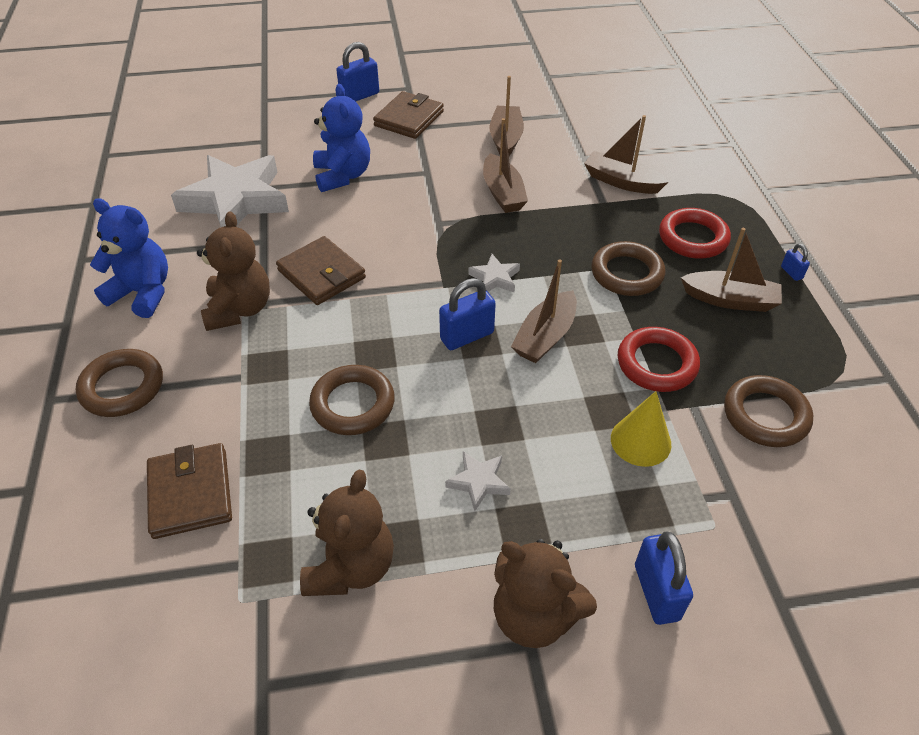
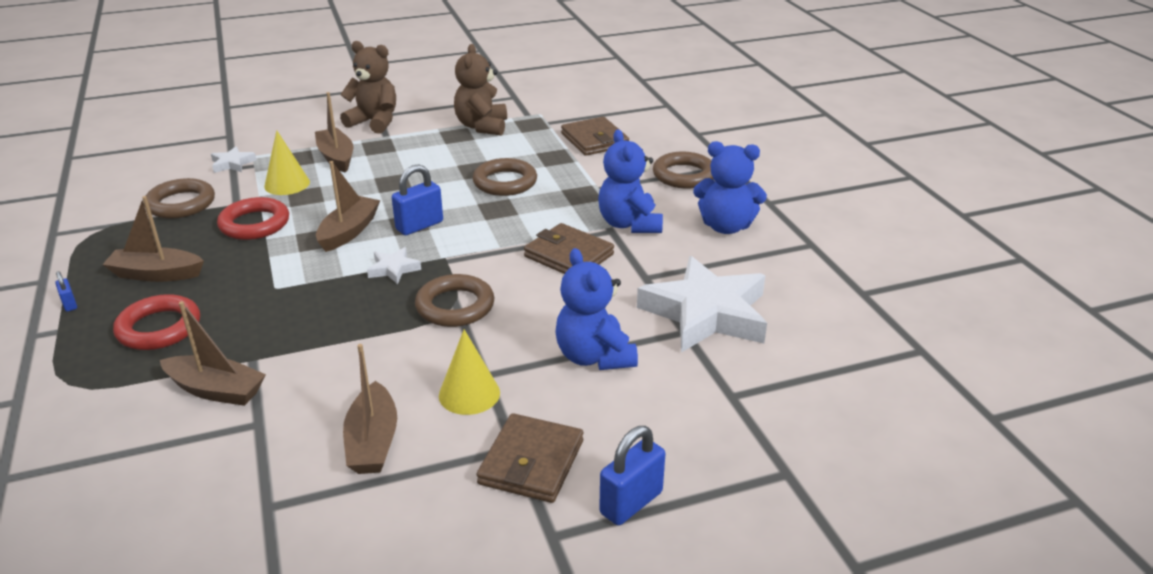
camera: 170 degrees right, 15 degrees down
(239, 309) = (629, 224): brown teddy bear -> blue teddy bear
(440, 160) = (469, 394): none -> yellow cone
(479, 482) = (407, 159): white star -> white star (232, 164)
(503, 193) = (381, 357): brown boat -> brown boat (336, 157)
(627, 273) = (253, 286): brown ring -> brown ring (455, 306)
(656, 592) = (302, 133): blue padlock -> none

